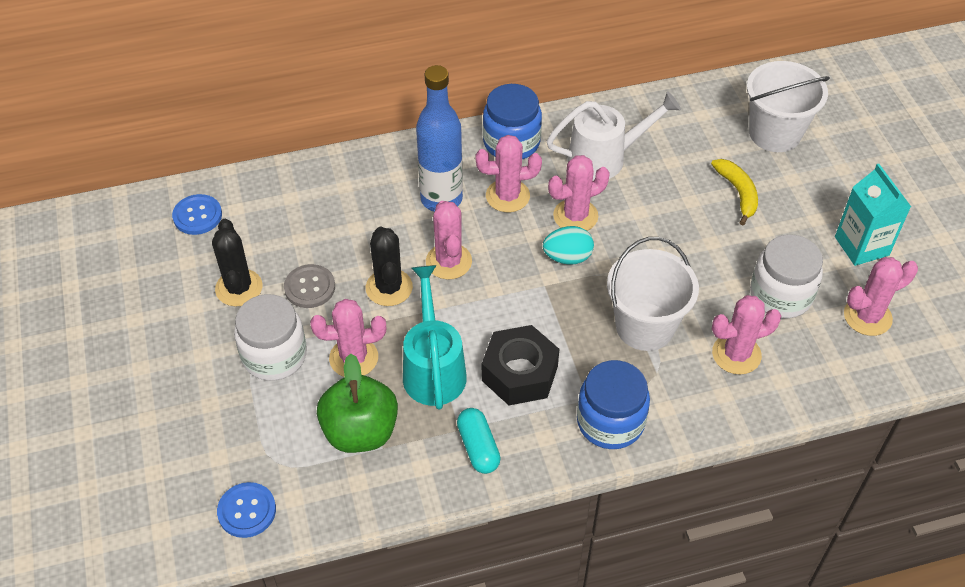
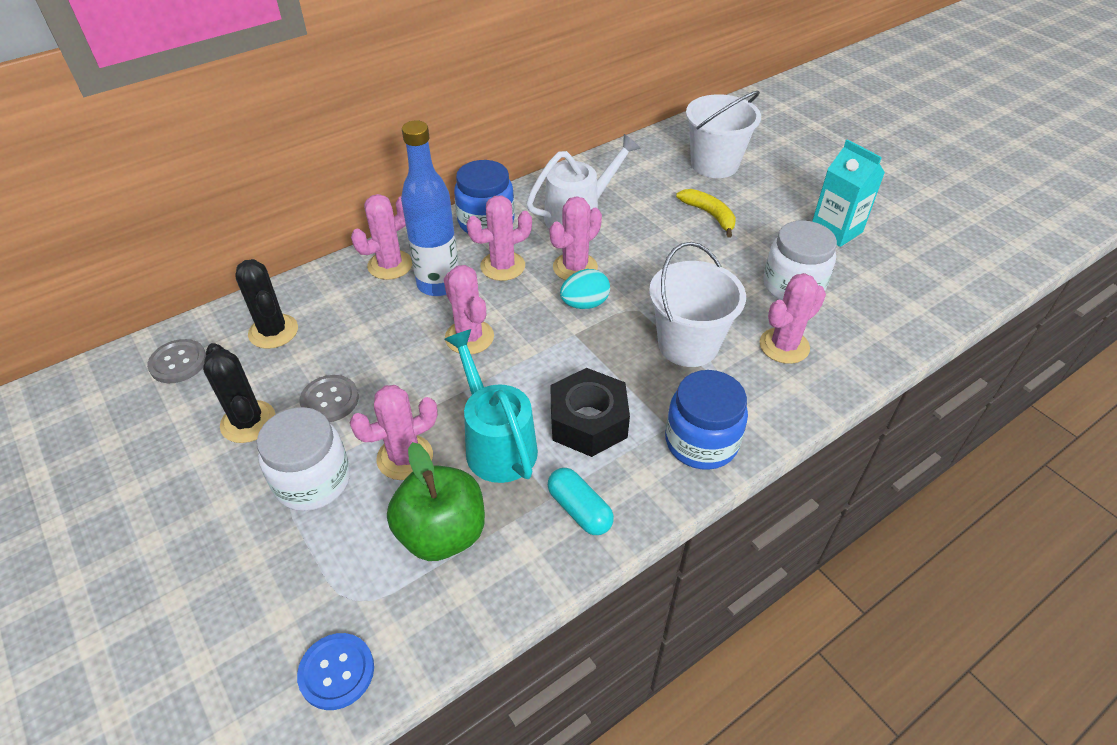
camera: 20 degrees left, 5 degrees down
(197, 216) = (178, 362): blue button -> grey button
(389, 288) = (417, 377): black cactus -> black cactus (273, 331)
(867, 316) = (876, 284): pink cactus -> pink cactus (390, 265)

